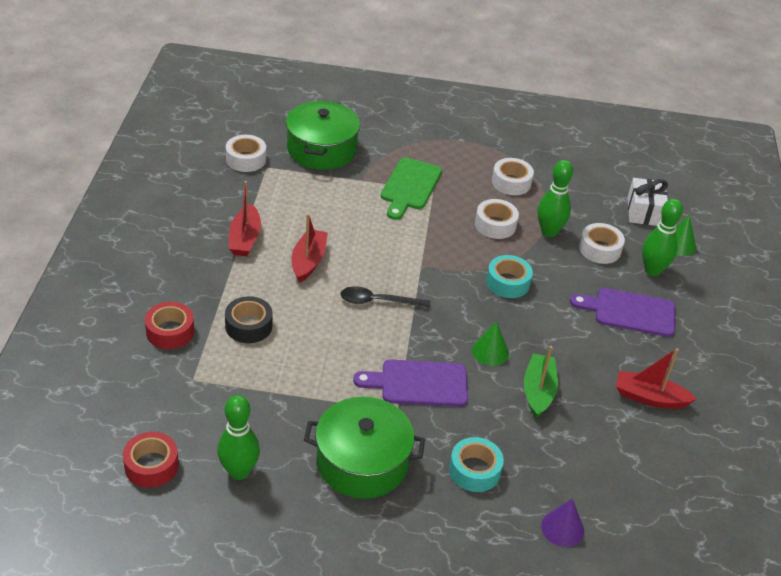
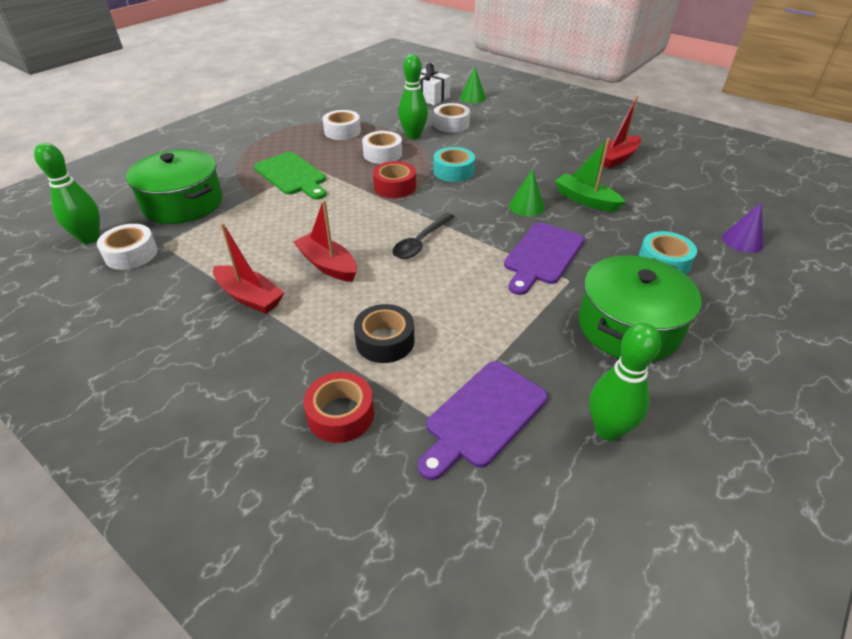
camera: 55 degrees left, 0 degrees up
(151, 466) = (565, 520): red tape -> red tape (395, 187)
(630, 312) = (525, 136): purple cutting board -> purple cutting board (483, 416)
(652, 270) = (490, 114): green bowling pin -> green bowling pin (90, 238)

